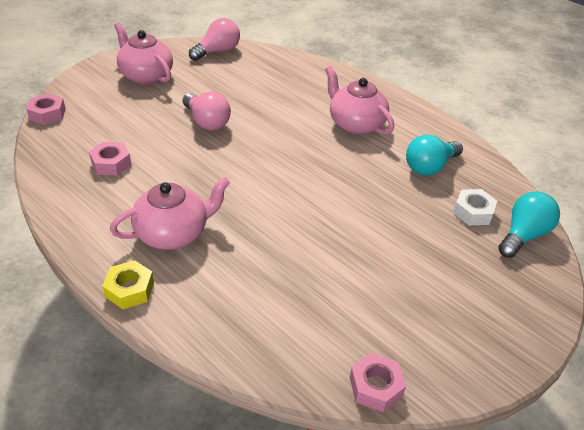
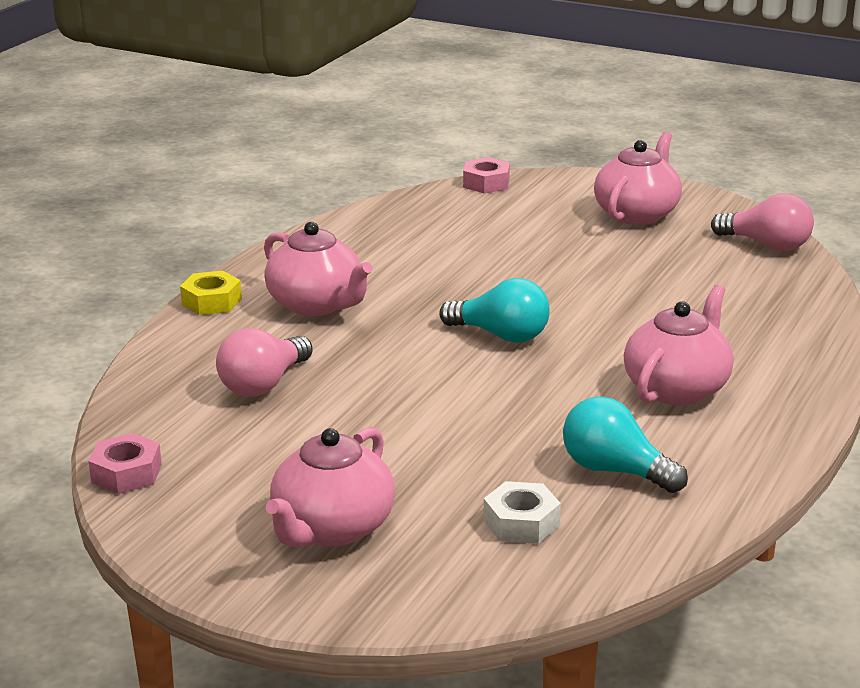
camera: 75 degrees right, 15 degrees down
(111, 163) = (419, 241): pink nut -> none
(207, 122) = (565, 276): pink light bulb -> pink light bulb (263, 384)
(466, 289) = (332, 528): none -> pink teapot
(523, 235) = (494, 578): turquoise light bulb -> turquoise light bulb (501, 335)

